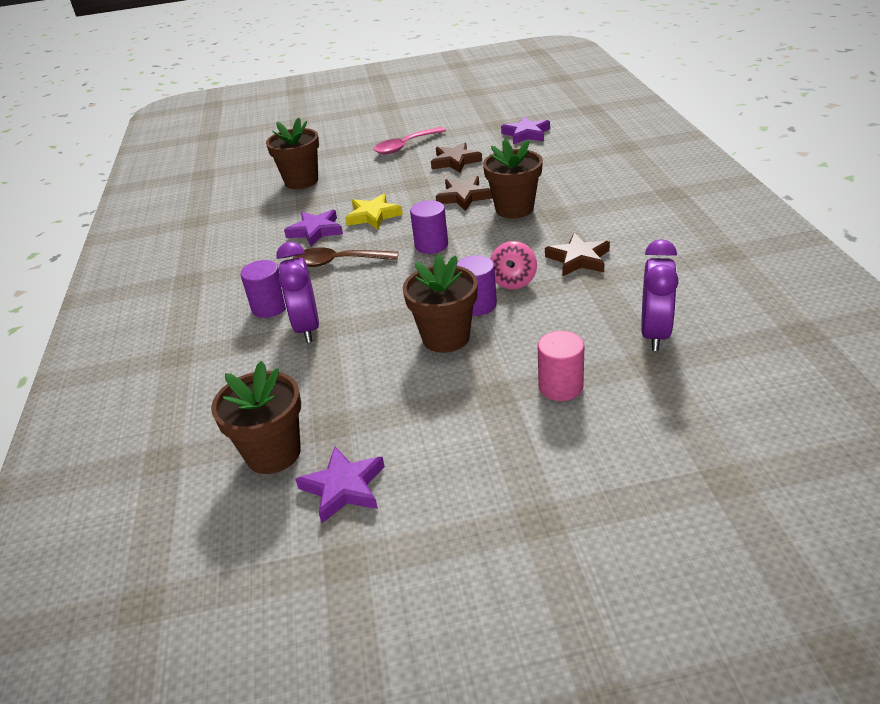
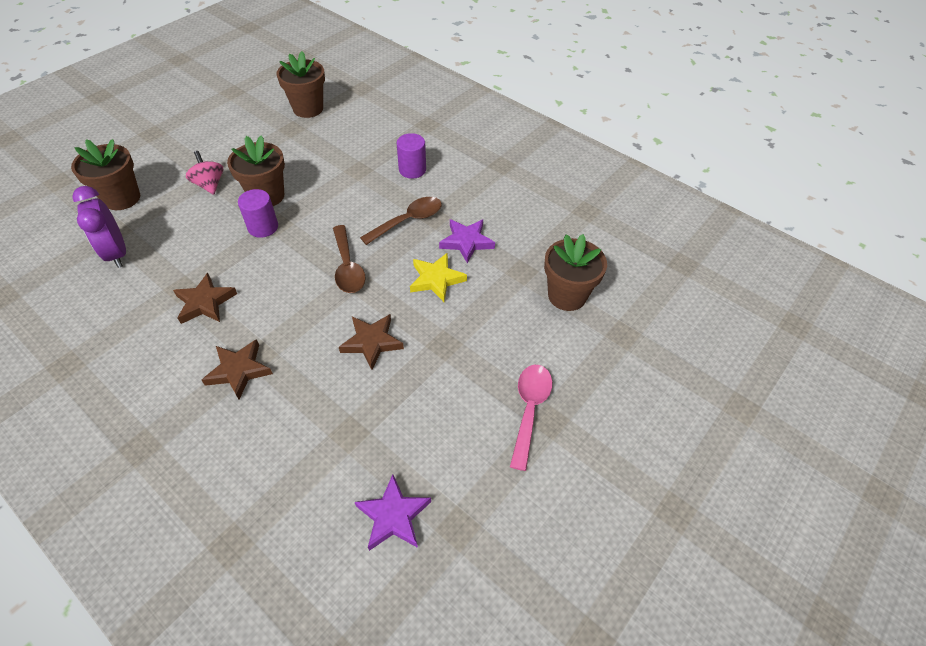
camera: 135 degrees right, 15 degrees up
(307, 328) = (368, 167): purple clock -> none
(344, 487) = (257, 110): purple star -> none
(431, 245) = (347, 267): purple cylinder -> brown spoon
(455, 161) = (436, 403): brown star -> brown star (239, 370)
(513, 281) = (249, 258): pink spinning top -> pink spinning top (209, 184)
(514, 209) = (304, 345): brown flower pot -> brown flower pot (122, 198)
(560, 387) = (170, 194): pink cylinder -> none

